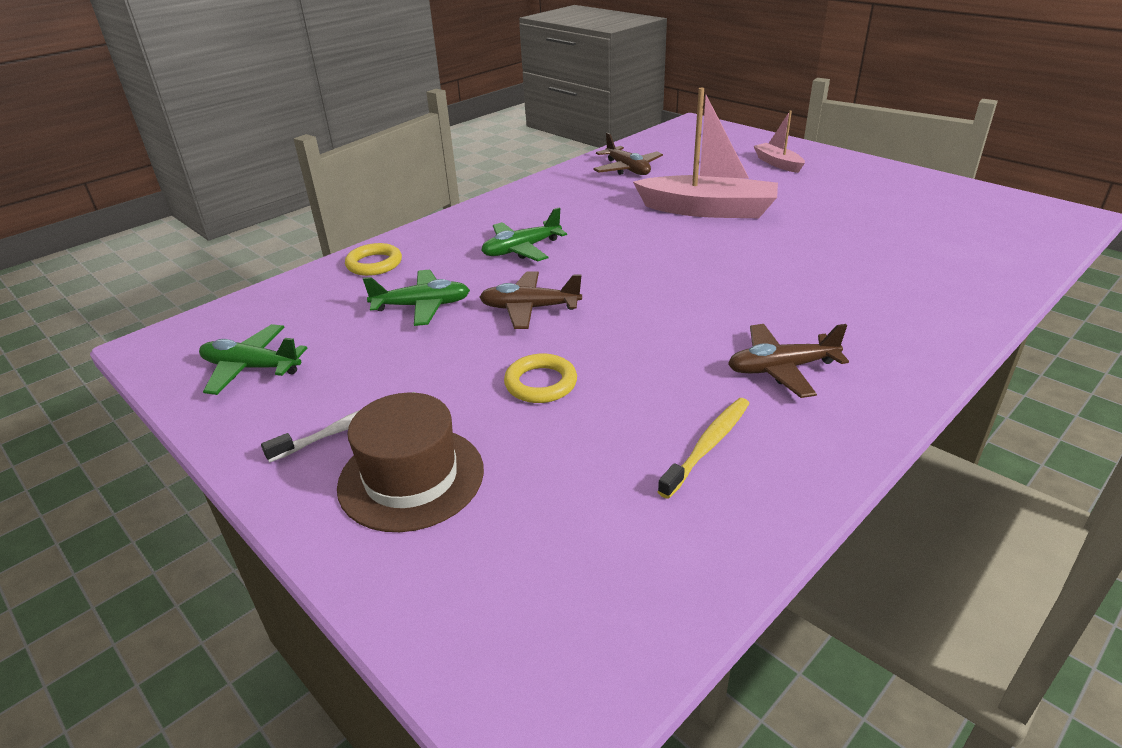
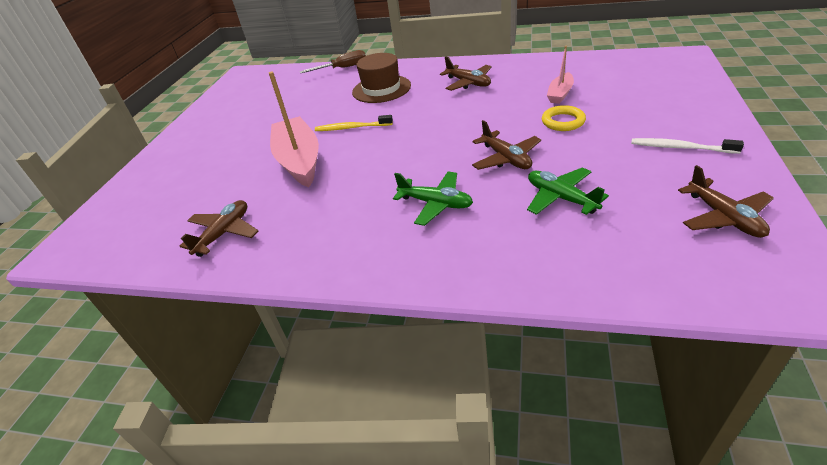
camera: 120 degrees left, 5 degrees up
(251, 368) = (723, 217): green plane -> brown plane
(374, 264) = (545, 266): yellow ring -> none
(411, 477) = (668, 115): brown hat -> brown hat (381, 89)
(707, 446) = (541, 77): yellow toothbrush -> yellow toothbrush (352, 128)
(778, 163) = (184, 167): pink boat -> pink boat (560, 94)
(1001, 288) = (343, 68): none -> brown screwdriver

